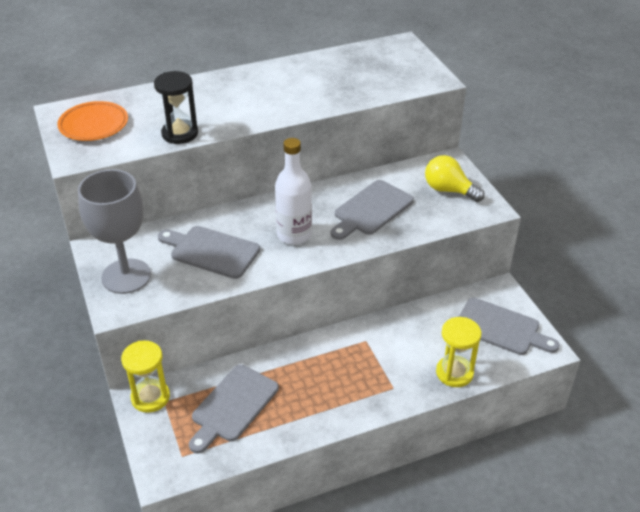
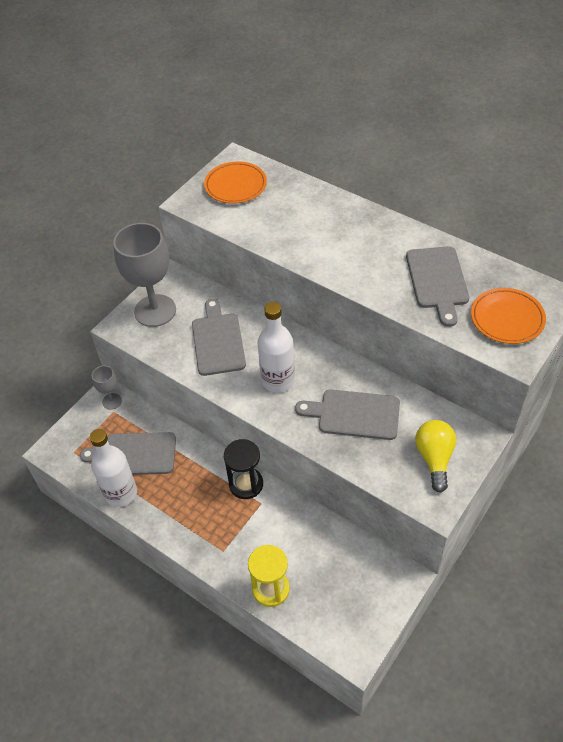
camera: 60 degrees right, 10 degrees up
(150, 397) = (112, 401): yellow hourglass -> grey goblet
(180, 134) = (266, 237): black hourglass -> black hourglass (246, 484)
(268, 436) = (121, 493): none -> white bottle
(399, 68) = (507, 319): none -> orange plate
(501, 328) = (353, 601): grey cutting board -> grey cutting board (437, 281)

